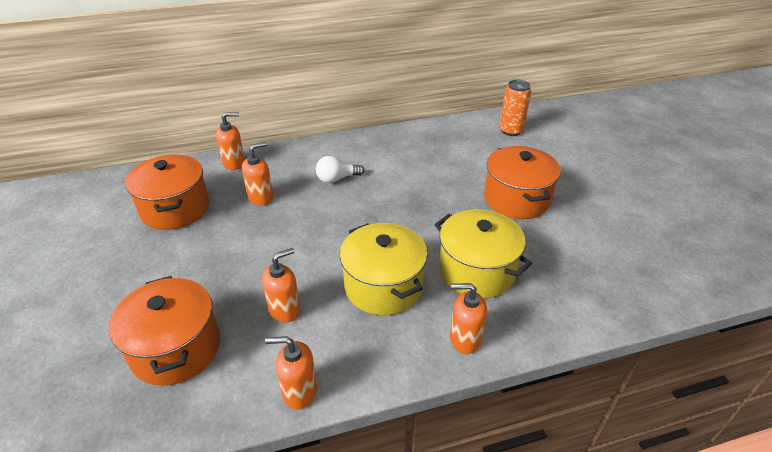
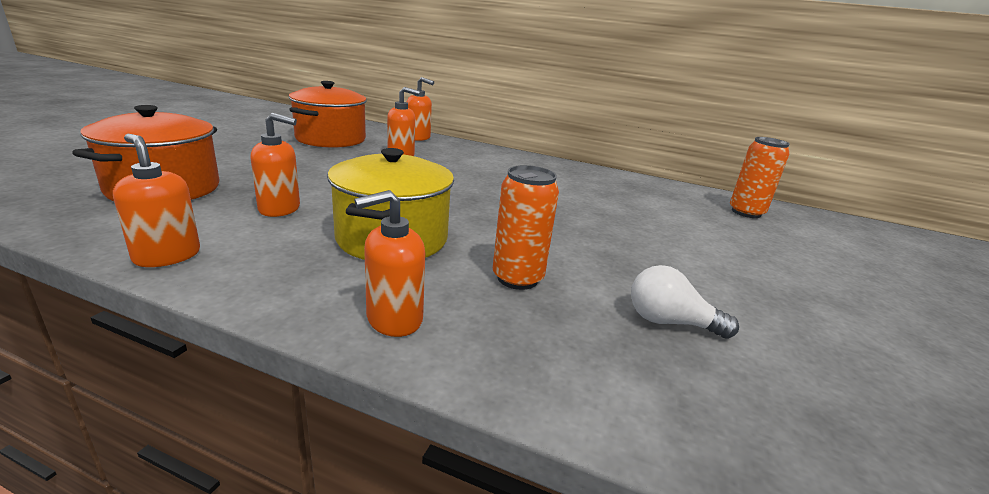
camera: 35 degrees right, 15 degrees down
(337, 179) = (485, 171): white light bulb -> white light bulb (669, 322)
(464, 339) = (394, 319): orange soap dispenser -> orange soap dispenser turned 75 degrees counterclockwise
(476, 271) = (517, 278): yellow pot -> orange can
(516, 199) = (674, 255): orange pot -> none

